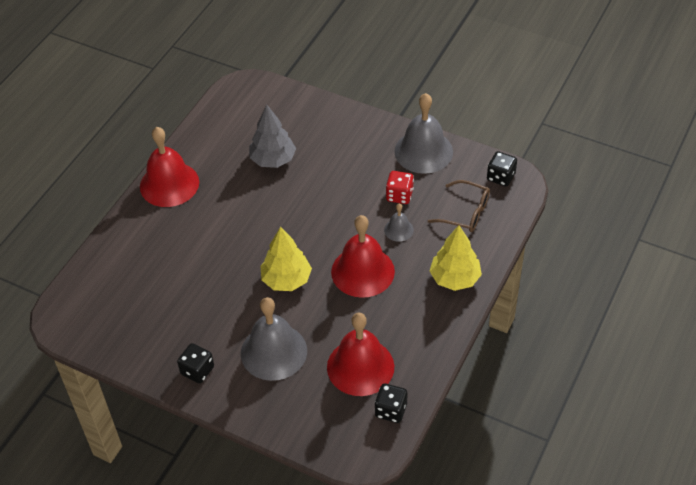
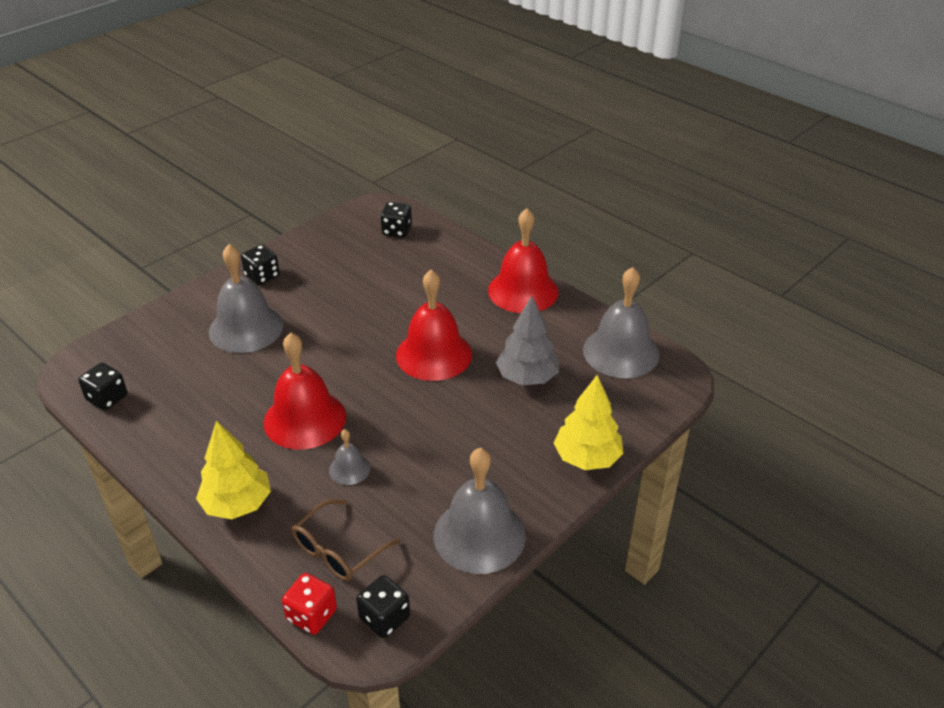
camera: 105 degrees right, 10 degrees down
(99, 292) = (397, 231): none -> black dice
(228, 116) = (621, 352): none -> grey bell
(286, 280) = (333, 354): yellow tree -> yellow tree (587, 458)
(360, 366) = (178, 387): red bell -> red bell (434, 354)
(399, 195) = (408, 485): red dice -> red dice (311, 615)

